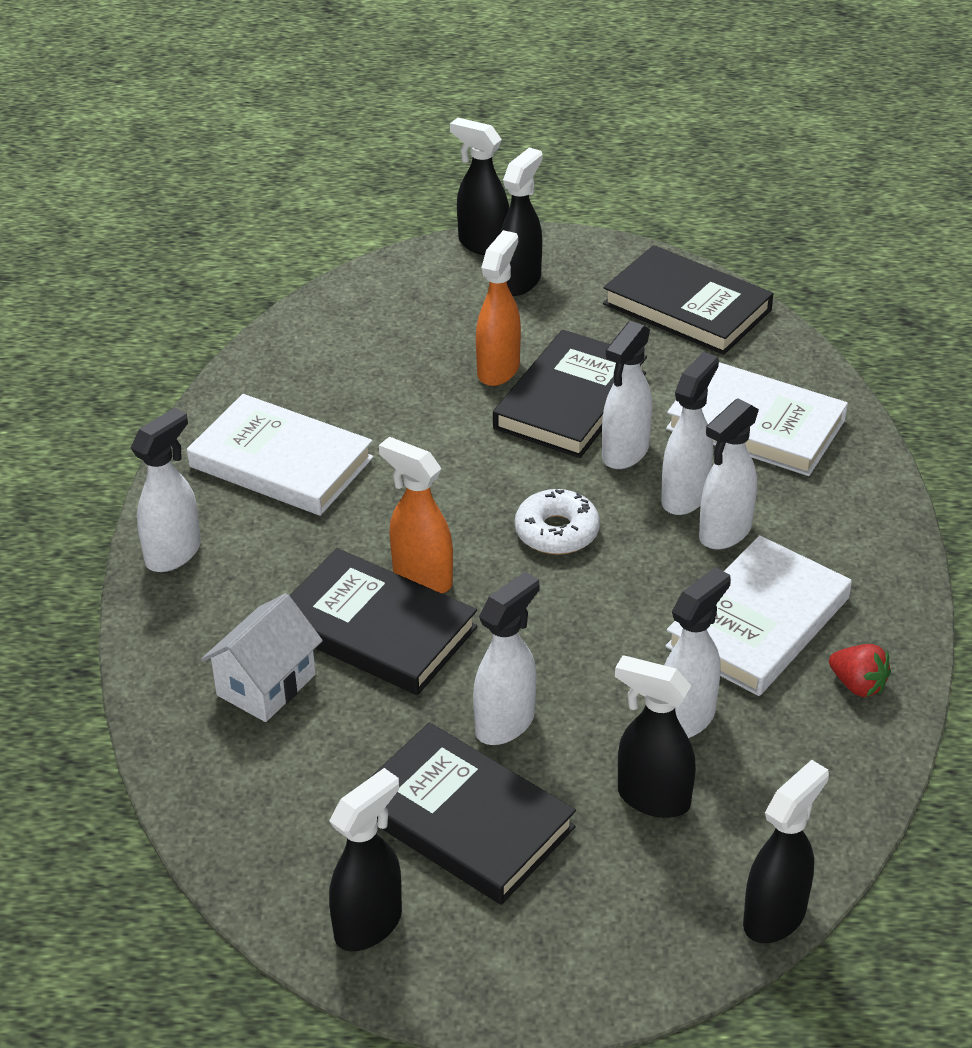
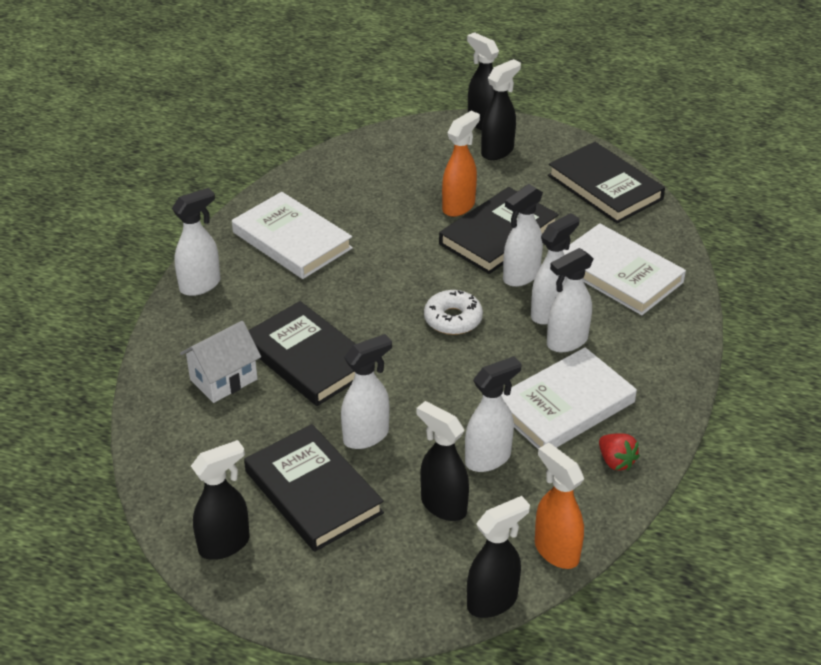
camera: 15 degrees right, 0 degrees up
(421, 578) = (351, 332): orange spray bottle -> orange spray bottle (556, 551)

